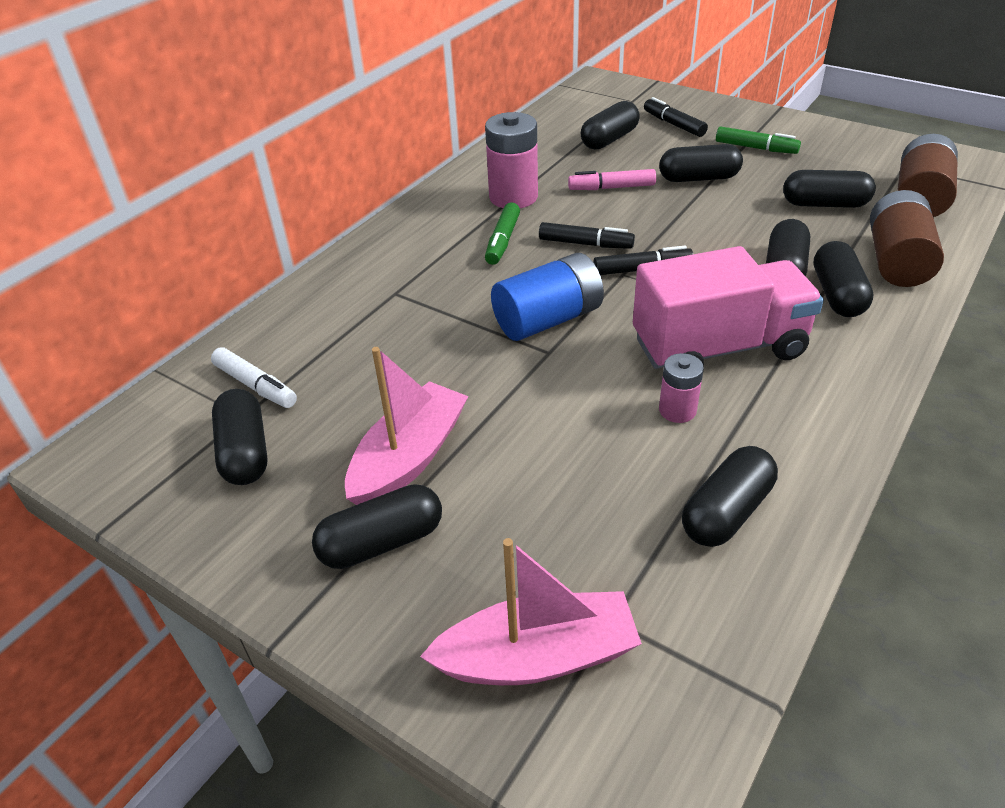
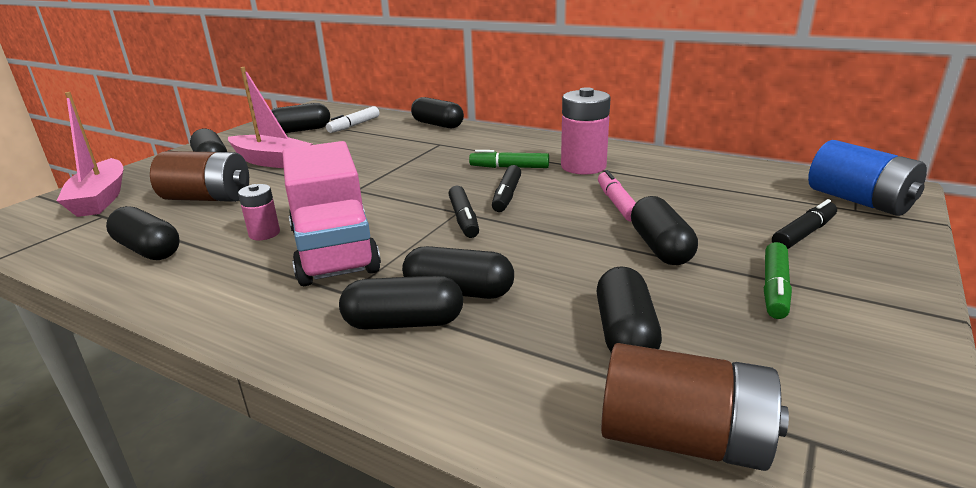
camera: 85 degrees right, 15 degrees down
(548, 319) = (396, 187): blue battery -> blue battery (859, 201)
(609, 139) = (730, 199): black capsule -> black capsule (438, 124)
(896, 261) = (477, 380): brown battery -> brown battery (208, 198)

